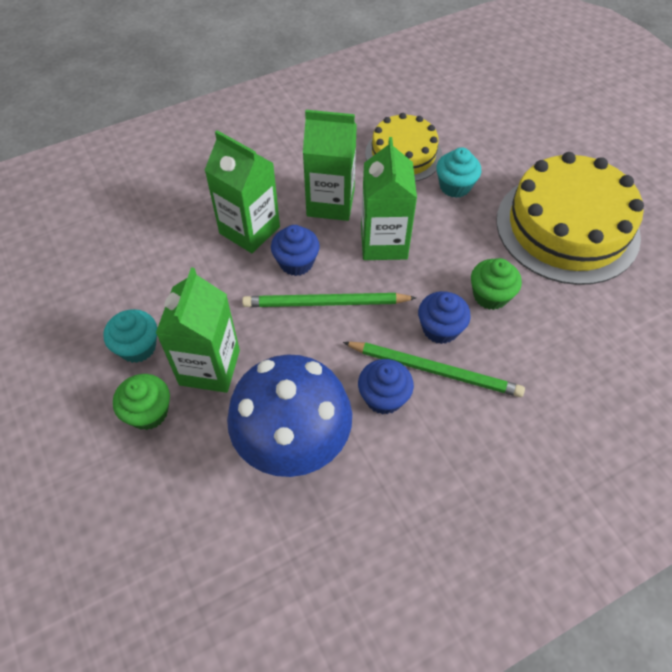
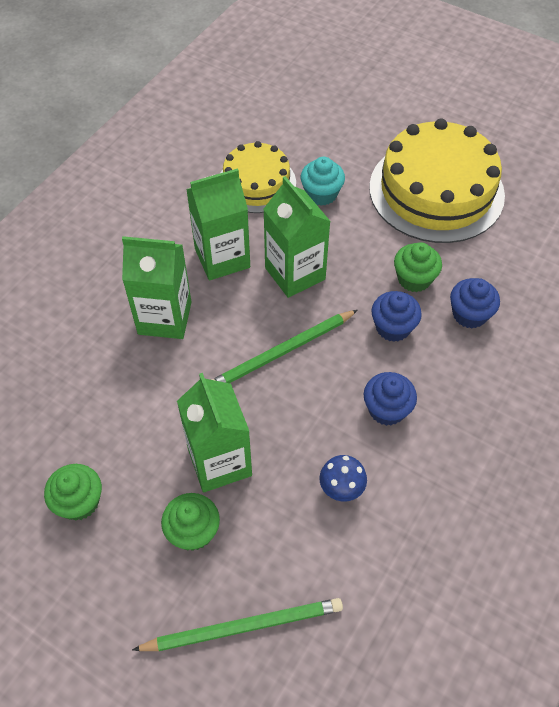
camera: 30 degrees left, 0 degrees up
(82, 341) = (79, 502): none -> green cupcake
(137, 347) = (138, 479): turquoise cupcake -> none
(293, 445) = (341, 489): blue mushroom -> blue mushroom, size x0.41
(296, 262) = (230, 328): blue cupcake -> blue cupcake (469, 314)
(435, 370) = (412, 365): green pencil -> green pencil (244, 626)

